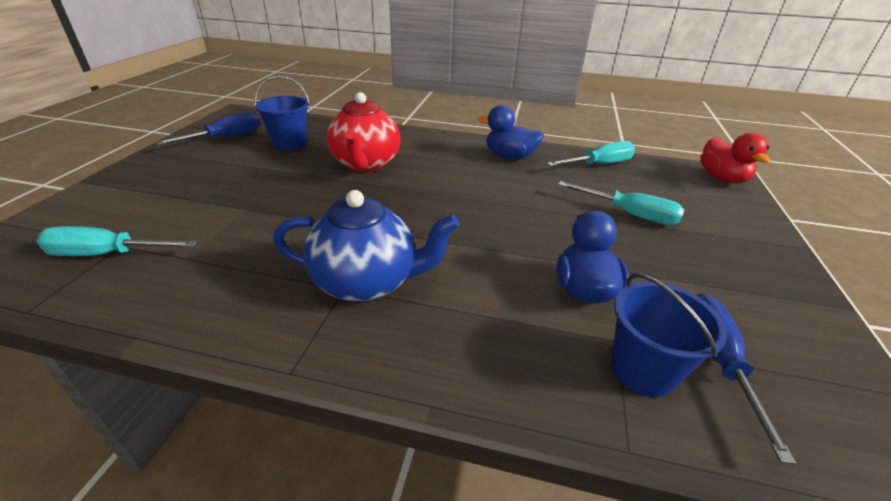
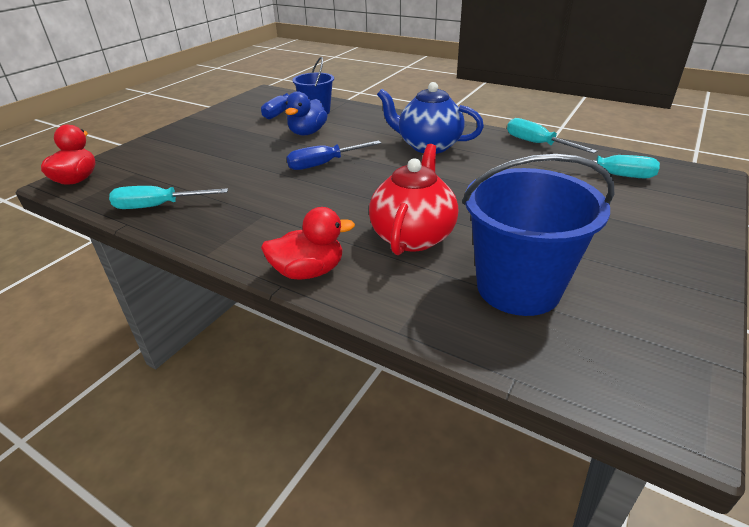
camera: 160 degrees left, 0 degrees up
(226, 138) = (628, 315): blue screwdriver -> blue screwdriver (324, 164)
(290, 143) = (518, 288): blue bucket -> blue bucket, size x1.68
(431, 139) = (308, 271): none -> red duck
(509, 156) = (238, 227): blue duck -> none
(629, 214) = (215, 162): turquoise screwdriver -> turquoise screwdriver (537, 144)

